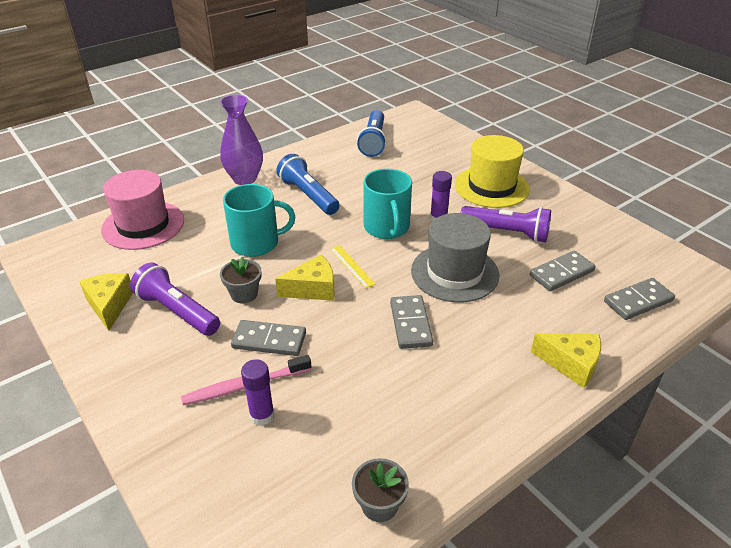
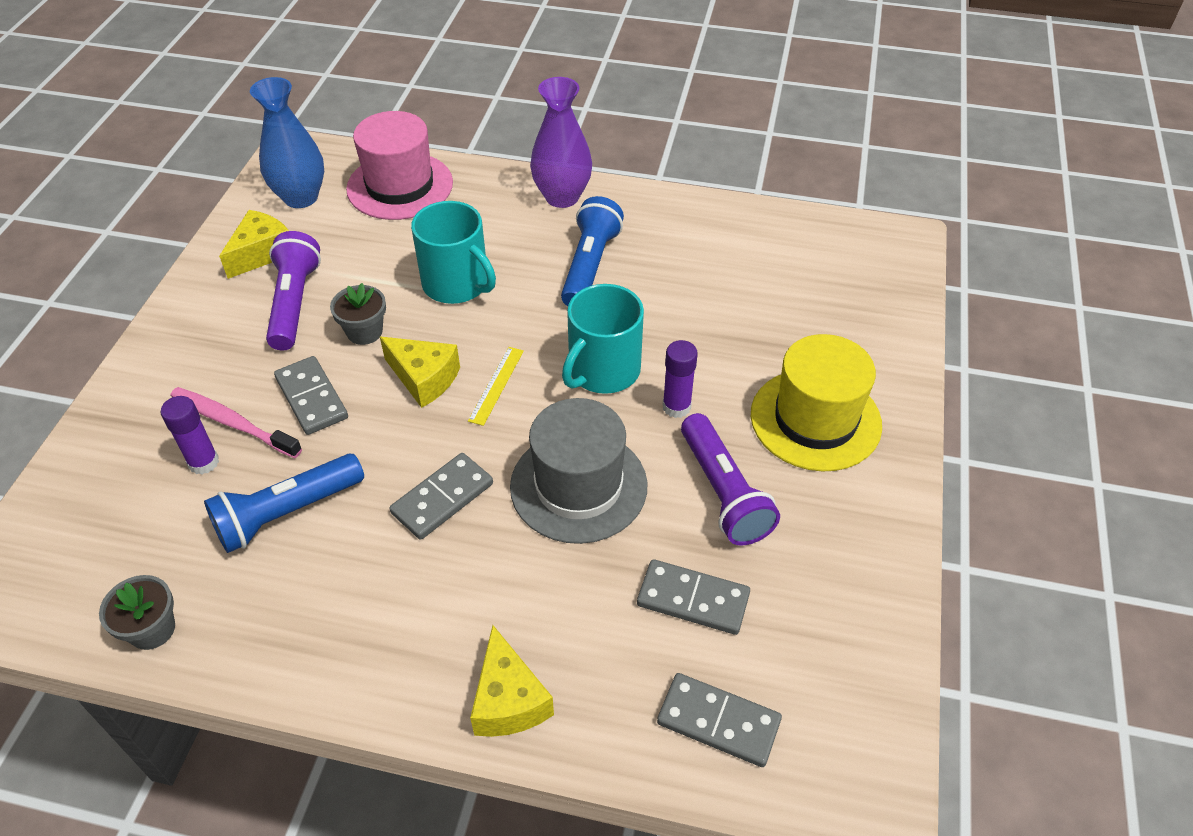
camera: 50 degrees right, 10 degrees up
(86, 266) = (301, 197): none -> blue vase
(373, 142) = (776, 246): blue flashlight -> blue flashlight (287, 513)

